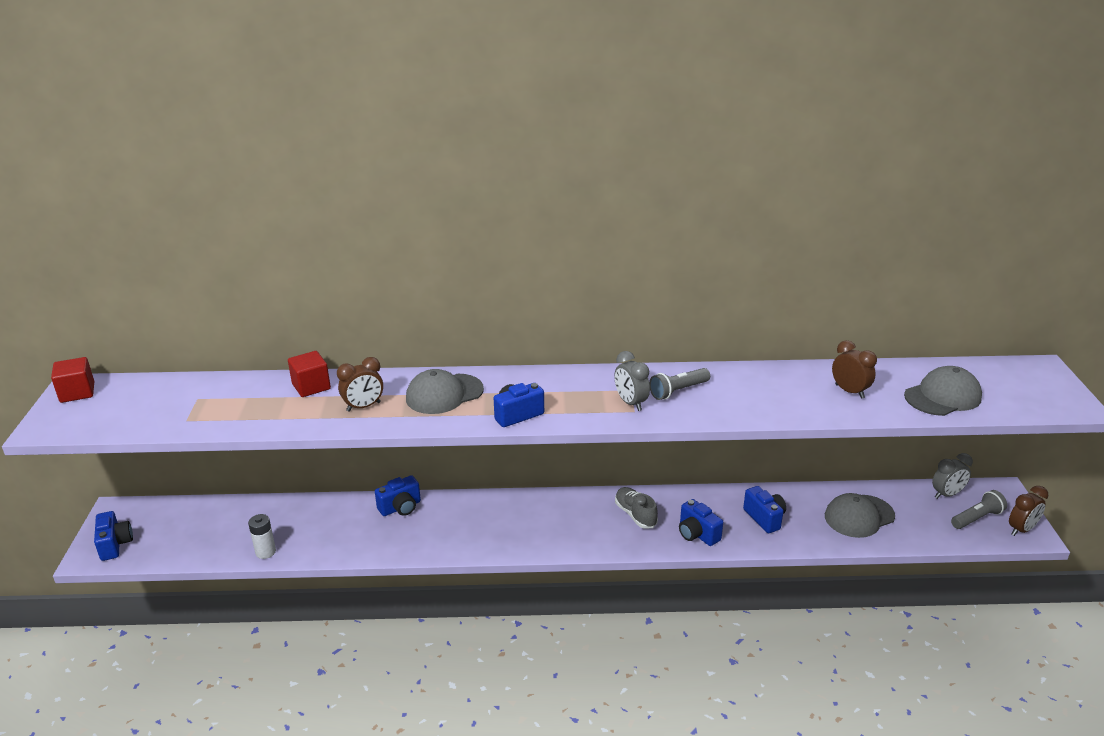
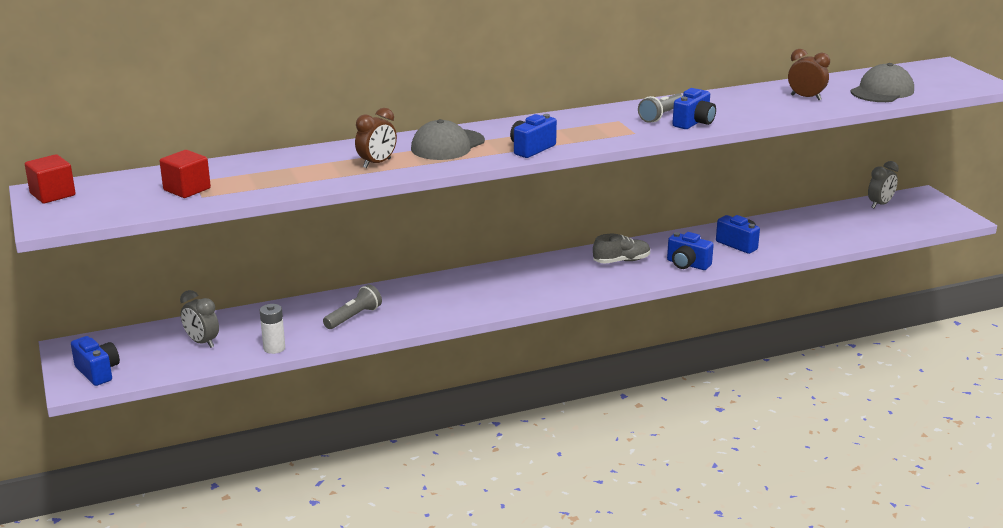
camera: 20 degrees left, 5 degrees down
(311, 386) = (307, 157): red cube -> red cube (187, 189)
(400, 507) = (388, 293): blue camera -> blue camera (694, 123)
(630, 403) = (627, 128): grey clock -> grey clock (202, 342)
(635, 514) = (621, 261): grey shoe -> grey shoe turned 120 degrees clockwise
(859, 516) = (817, 230): grey cap -> none
(977, 518) = (913, 216): grey flashlight -> grey flashlight (354, 317)
(1021, 529) = (952, 217): brown clock -> none

